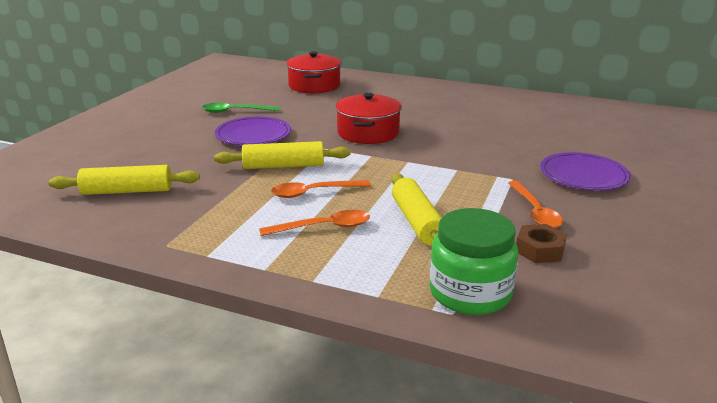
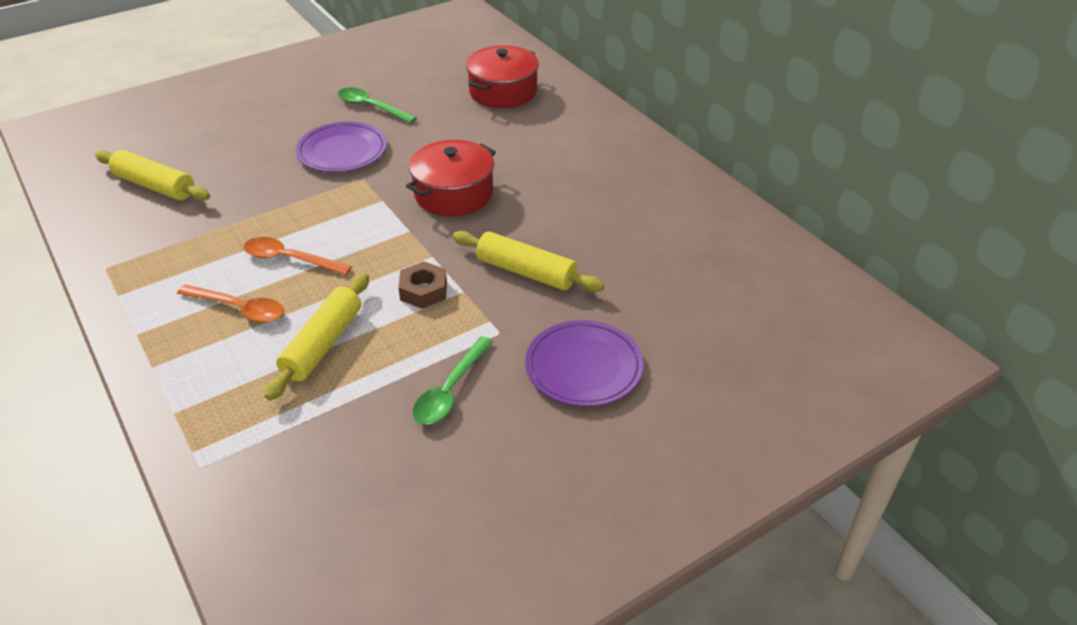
camera: 35 degrees right, 15 degrees up
(283, 166) = (312, 209): yellow rolling pin -> yellow rolling pin (526, 272)
(470, 293) = (244, 453): green jar -> none
(535, 211) = (450, 390): orange spoon -> green spoon
(539, 250) = (377, 441): brown nut -> brown nut (423, 291)

